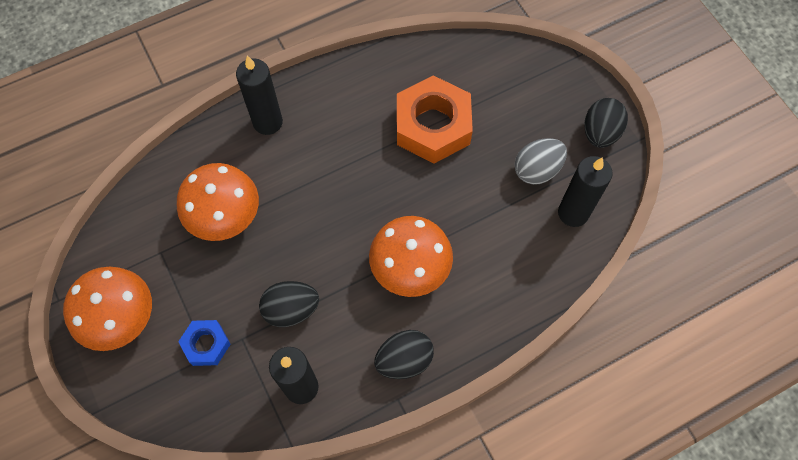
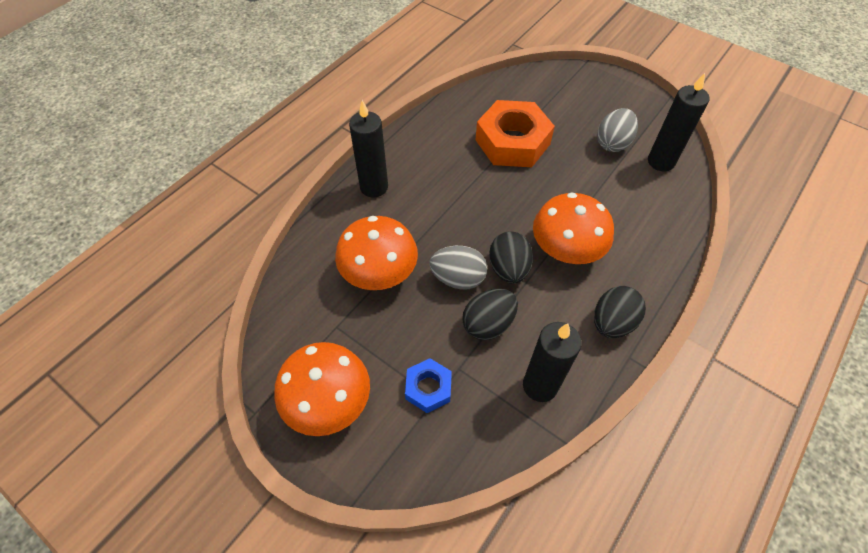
camera: 25 degrees left, 10 degrees down
(291, 253) = (458, 278): none -> grey egg
(600, 133) = (639, 103): black egg -> black egg (508, 269)

